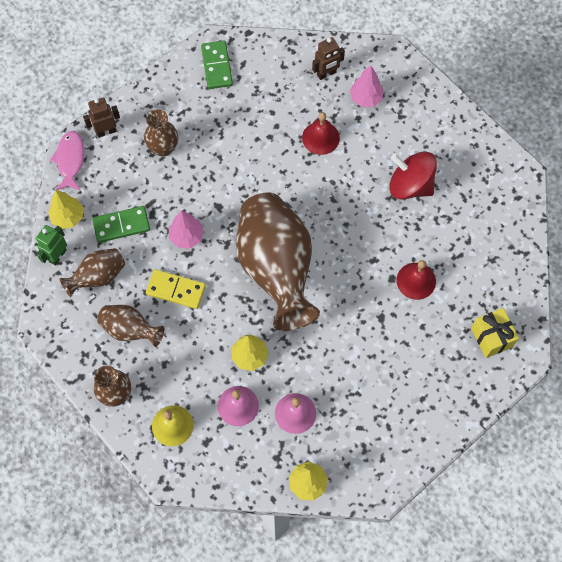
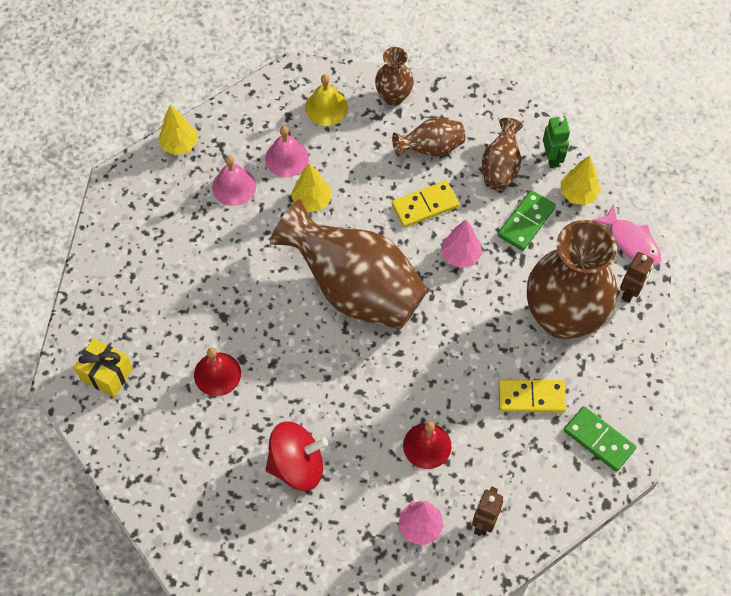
camera: 140 degrees right, 5 degrees down
(163, 148) = (563, 317): brown vase -> brown vase, size x2.11
(231, 117) = (531, 397): none -> yellow domino

